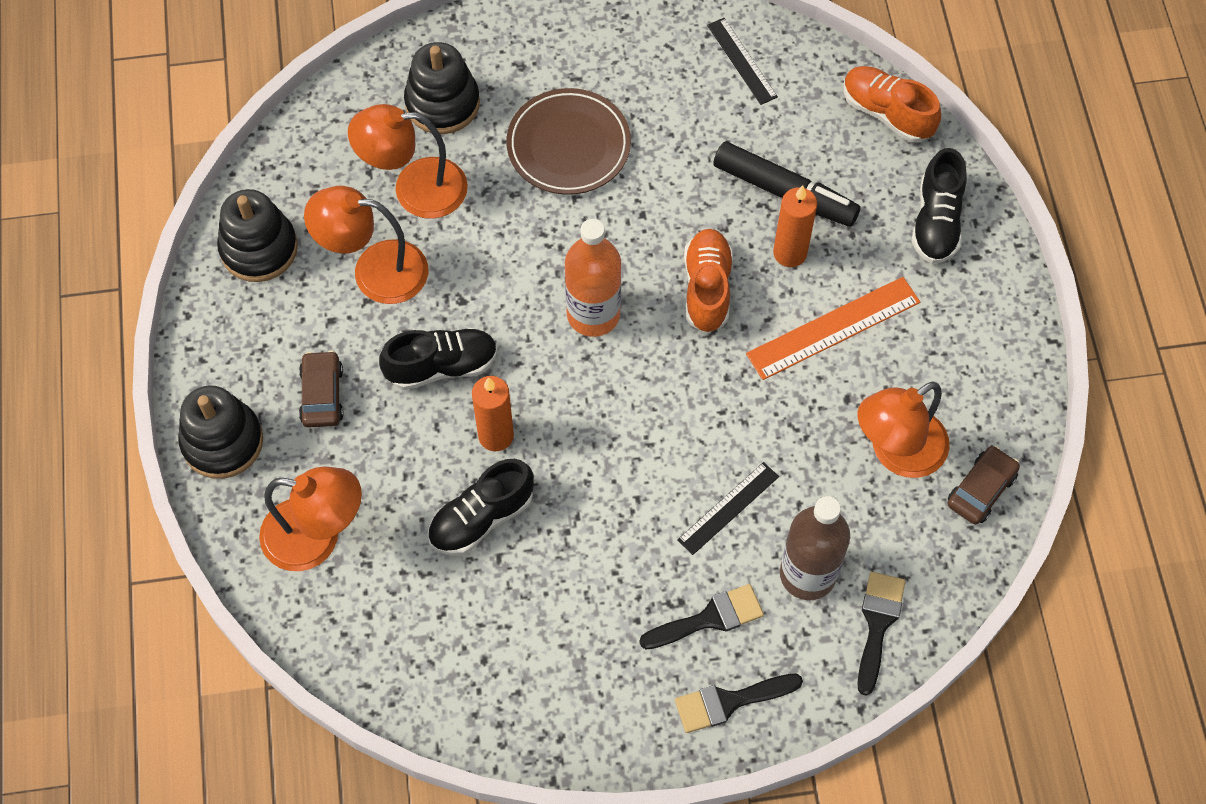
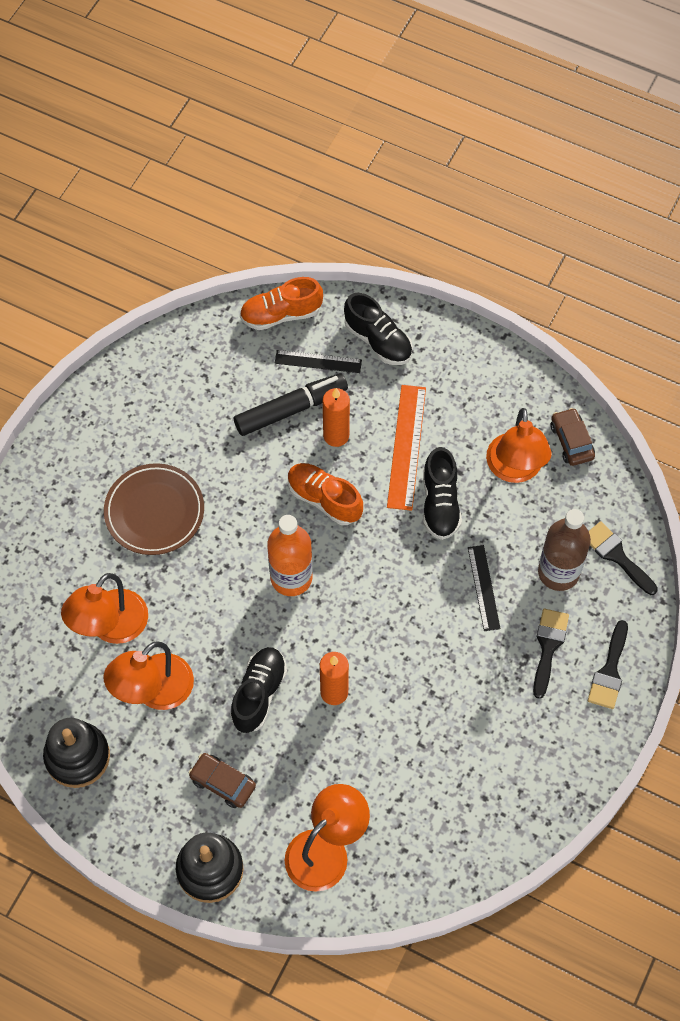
camera: 55 degrees left, 0 degrees up
(442, 103) = (58, 568): black stacking toy -> none
(481, 518) = (386, 738): black shoe -> black shoe (440, 503)
(741, 61) = (175, 369): black ruler -> black ruler (318, 361)

